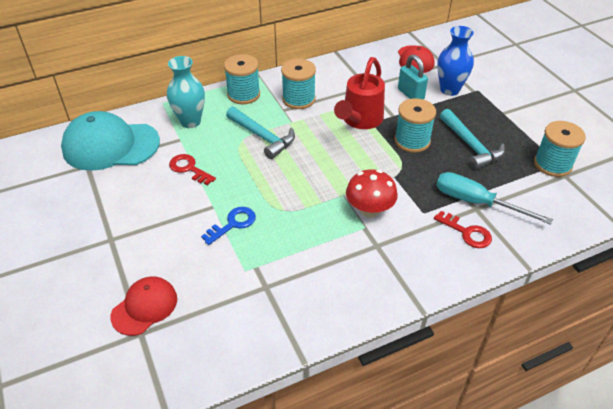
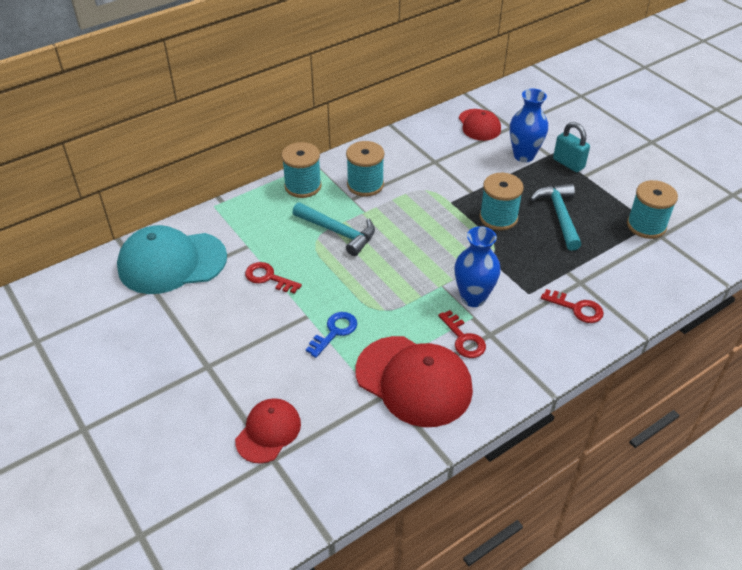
camera: 10 degrees left, 0 degrees up
(190, 121) = (253, 224): turquoise vase -> none
(292, 279) = (414, 381): none -> red cap
(350, 246) = (463, 339): none -> red key
(360, 120) = (438, 201): red watering can -> none
(369, 210) = (473, 298): red mushroom -> blue vase
(410, 94) = (484, 165): turquoise padlock -> turquoise padlock (568, 163)
(470, 145) = (559, 215): turquoise hammer -> turquoise hammer turned 150 degrees counterclockwise
(476, 202) = (579, 275): turquoise screwdriver -> none

